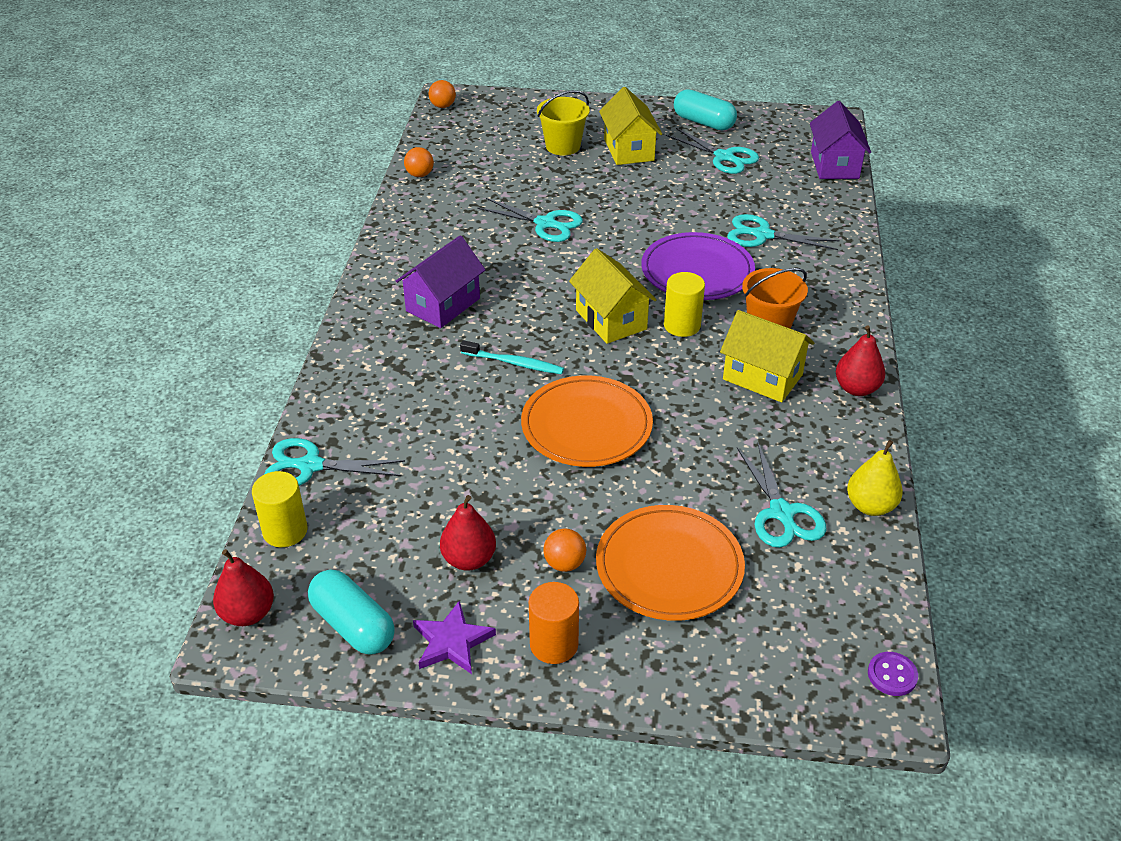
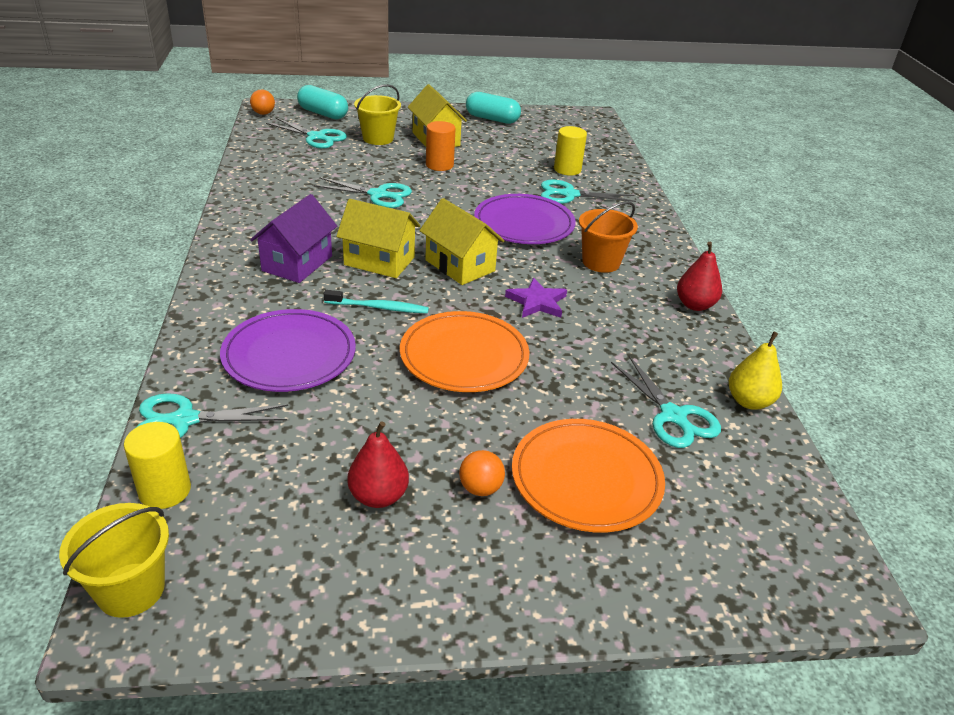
camera: 15 degrees left, 5 degrees down
(248, 613) = (131, 590): red pear -> yellow bucket
(353, 625) = (262, 585): turquoise capsule -> turquoise capsule (323, 114)
(416, 408) = (289, 355): none -> purple plate
(420, 175) = (253, 163): orange ball -> none
(452, 642) = (380, 588): purple star -> purple star (537, 302)
(554, 644) = (493, 575): orange cylinder -> orange cylinder (439, 165)
(682, 325) = (525, 266): yellow cylinder -> yellow cylinder (567, 169)
(724, 157) = (517, 142): turquoise scissors -> turquoise scissors (317, 137)
(762, 377) = (611, 302): yellow house -> yellow house (379, 261)
(834, 165) = (608, 144): purple house -> none
(892, 675) = (838, 558): purple button -> none

